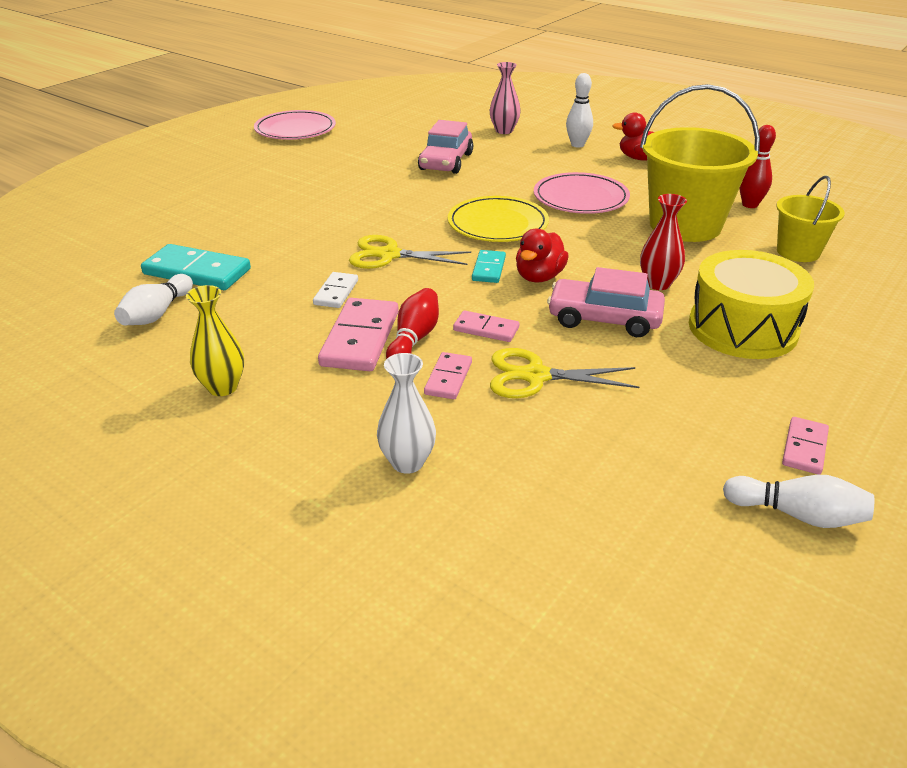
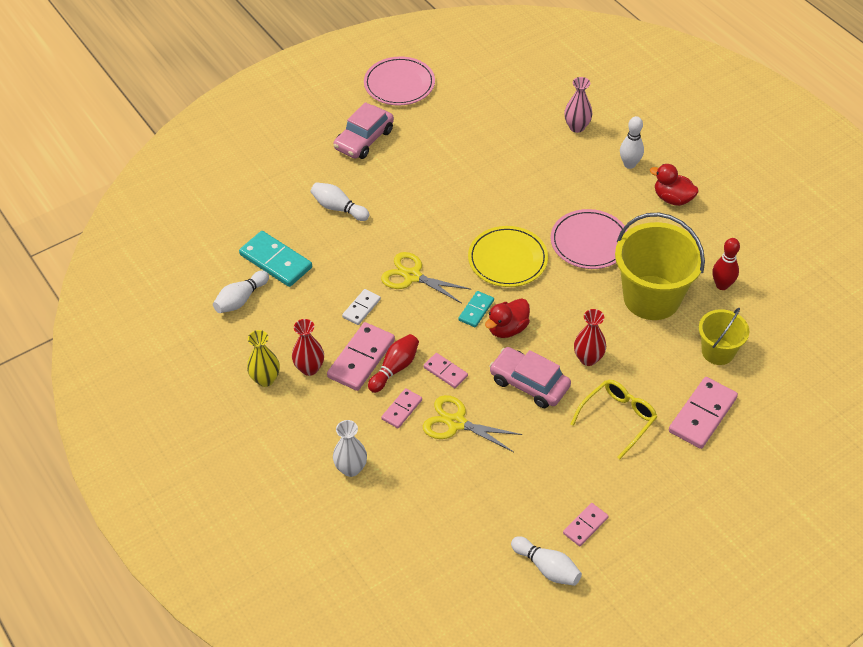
camera: 20 degrees right, 15 degrees up
(264, 218) = (338, 208): none -> white bowling pin
(288, 362) = (309, 368): none -> red vase
(446, 162) = (505, 164): pink car -> pink car (364, 139)
(742, 328) = (618, 418): yellow drum -> yellow glasses
(837, 305) = (702, 415): none -> pink domino

